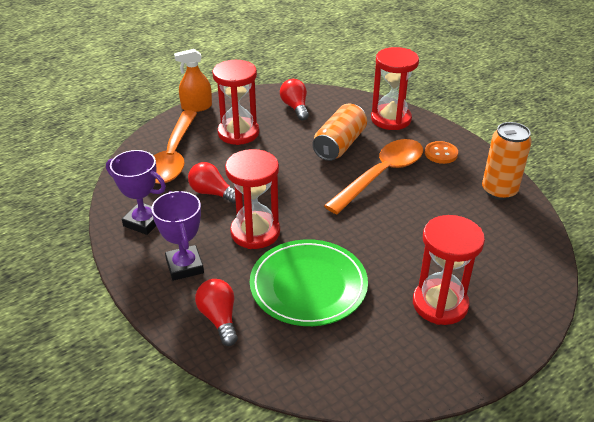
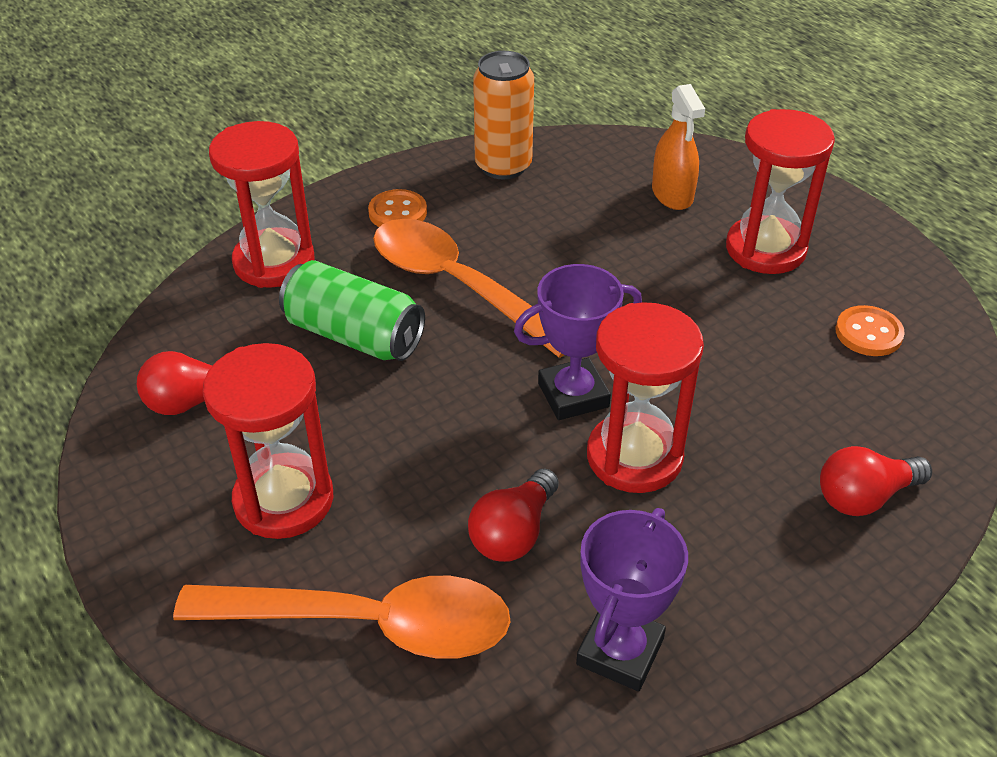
camera: 90 degrees left, 5 degrees up
(185, 266) = (746, 560): purple trophy -> purple trophy (573, 395)
(196, 107) = (140, 595): orange spray bottle -> orange spray bottle (672, 194)
(308, 286) = (760, 384): green plate -> none
(339, 145) = (354, 335): orange can -> green can
(358, 345) = (868, 333): none -> orange button

